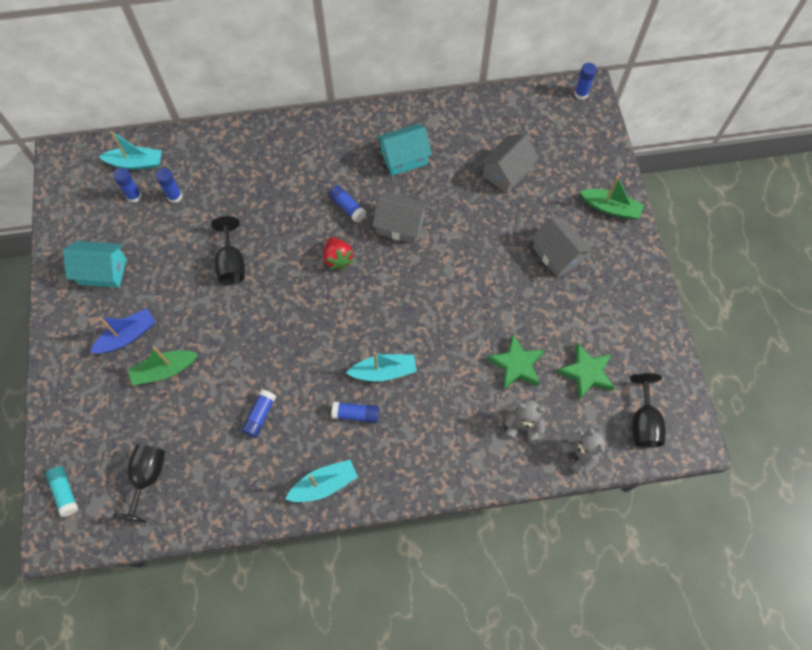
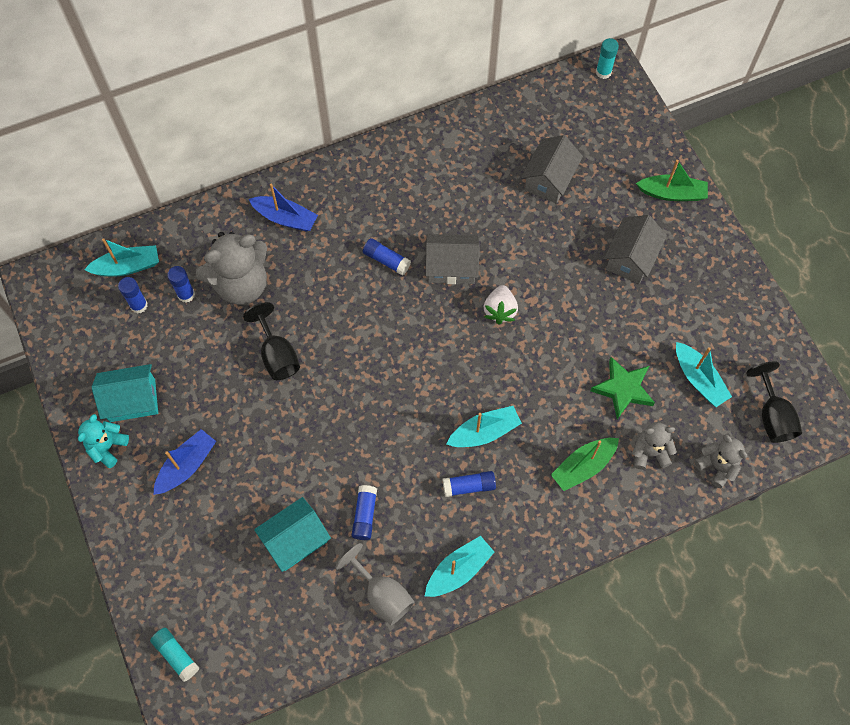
camera: 15 degrees left, 0 degrees up
(70, 304) = (107, 447): none -> turquoise teddy bear
(147, 477) = (263, 614): black goblet -> none
(164, 370) = (242, 493): green boat -> green boat (583, 466)
(222, 199) = (241, 284): none -> grey teddy bear
(252, 488) = (382, 594): none -> grey goblet
(275, 153) = (285, 218): none -> blue boat
(338, 259) = (394, 321): red strawberry -> none
(404, 158) = (431, 189): turquoise house -> turquoise house (295, 540)
(430, 271) = (500, 310): none -> white strawberry
(557, 254) = (631, 258): grey house -> grey house turned 75 degrees clockwise
(581, 94) = (603, 72): blue glue stick -> turquoise glue stick
(586, 373) = (698, 379): green star -> turquoise boat

